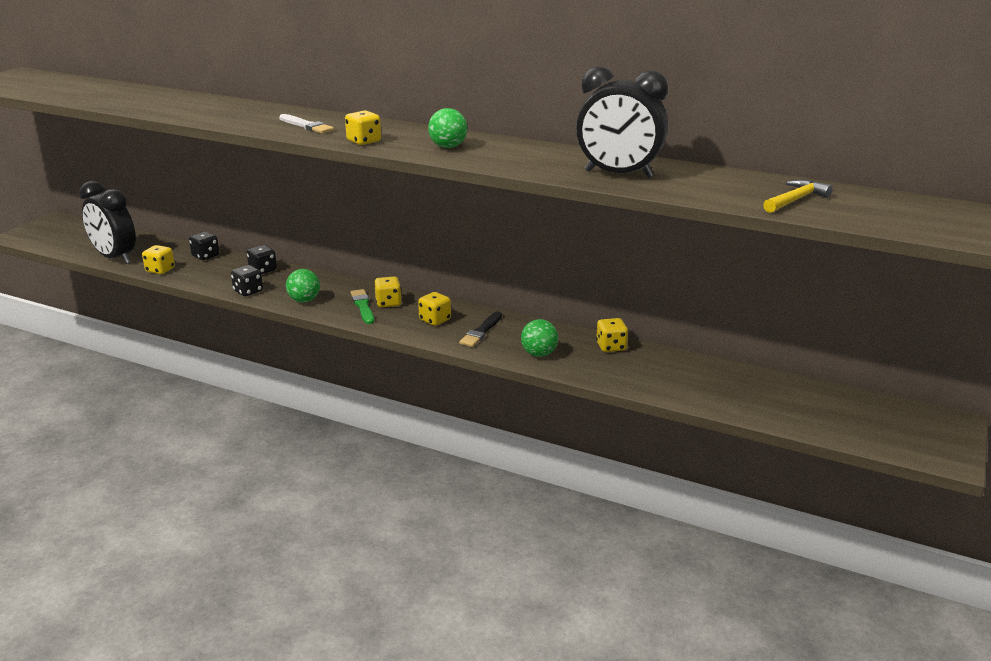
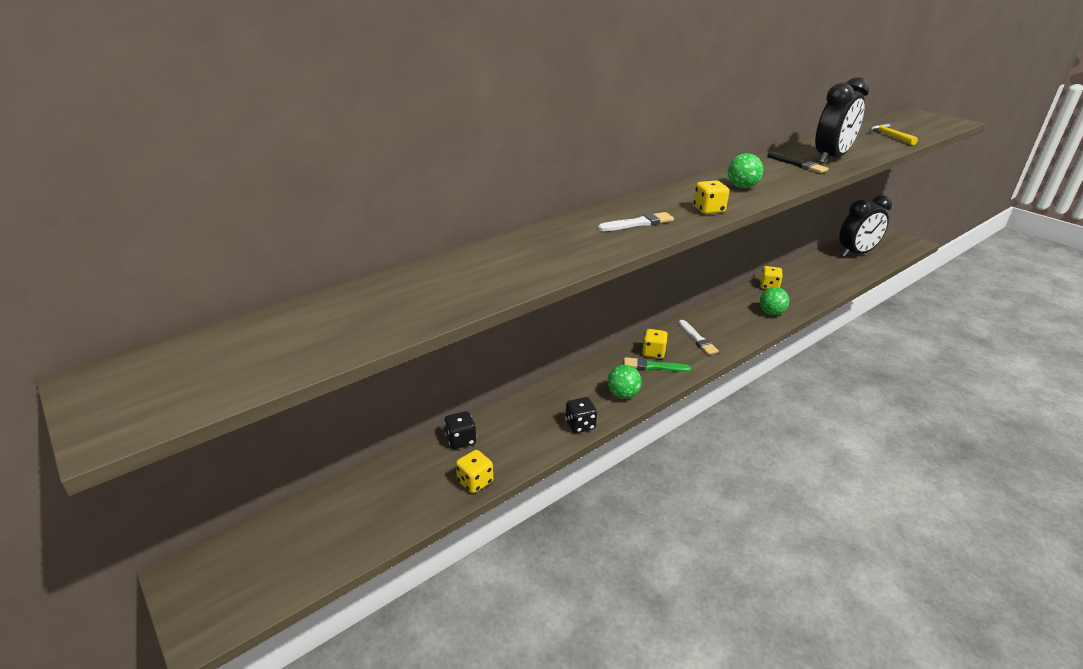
camera: 65 degrees left, 5 degrees up
(115, 258) = (401, 518): black clock -> black clock (856, 253)
(263, 270) = (532, 407): black dice -> none
(435, 320) = (697, 339): yellow dice -> white brush
(481, 331) = (726, 325): black brush -> black brush (798, 164)

